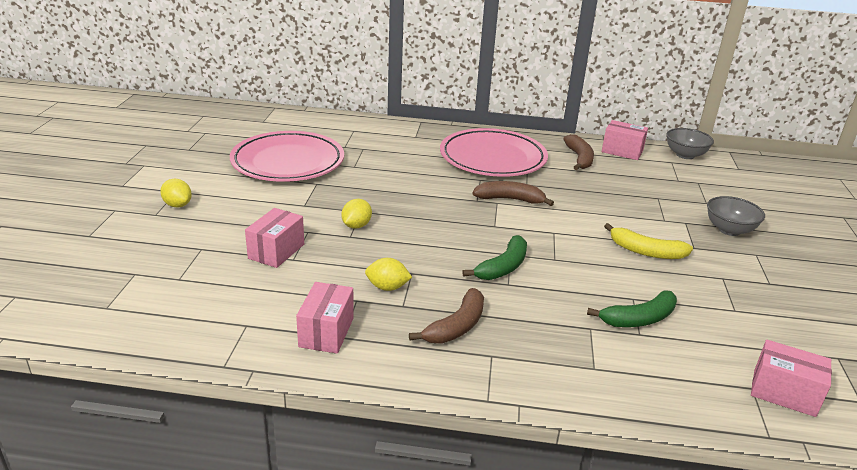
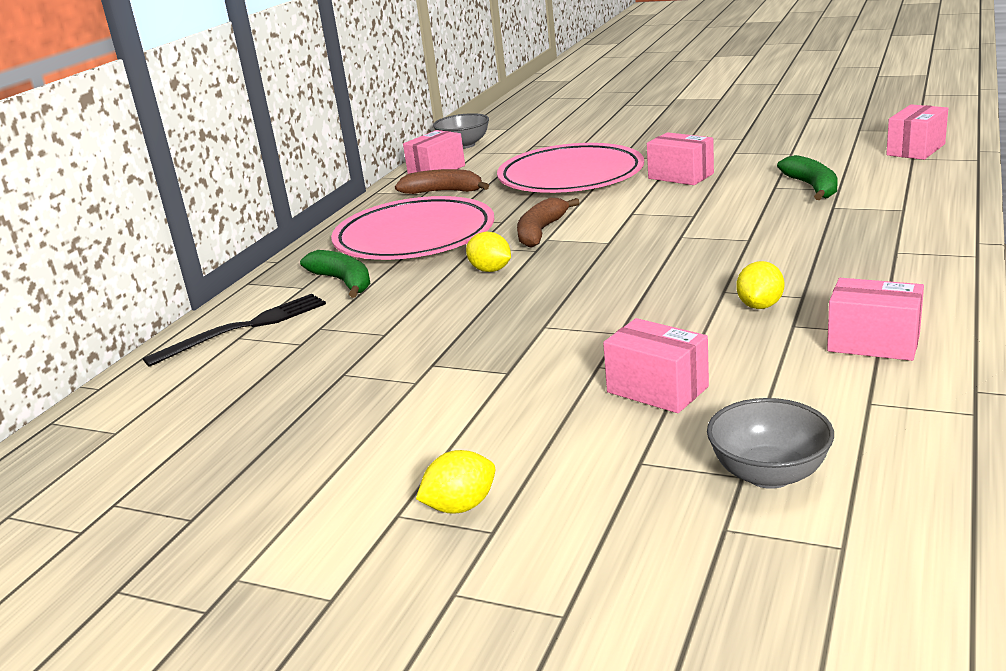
camera: 70 degrees left, 5 degrees down
(288, 162) = (333, 394): pink plate -> pink plate (571, 177)
(356, 226) = (588, 328): yellow lemon -> yellow lemon (490, 270)
(364, 130) = (244, 328): none -> black fork
(456, 326) = (843, 267): brown banana -> none
(503, 267) = (710, 241): green banana -> green banana (343, 282)
(646, 251) = (681, 176): yellow banana -> pink box
(729, 230) = (641, 142): grey bowl -> grey bowl (769, 474)

